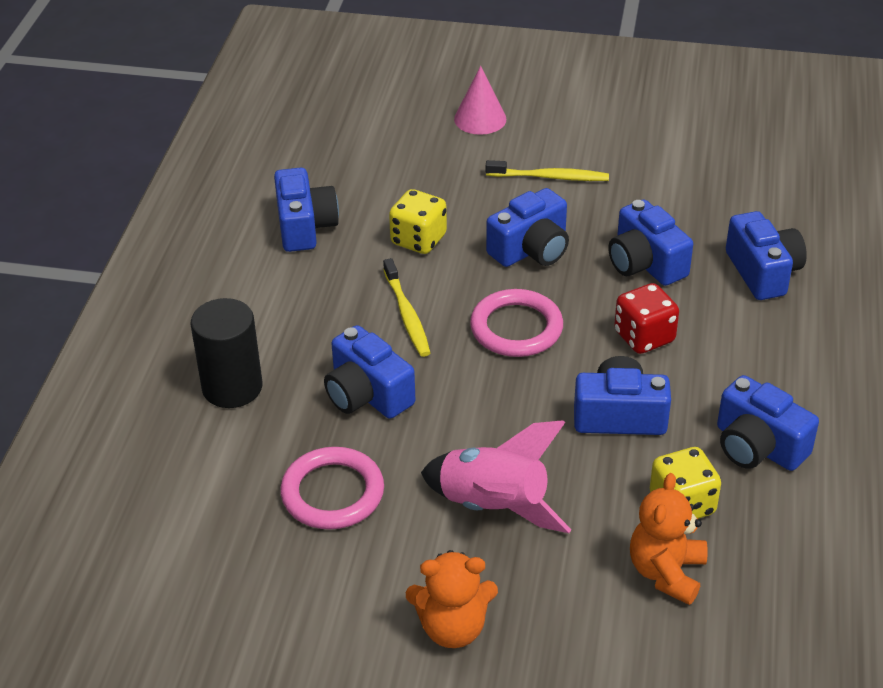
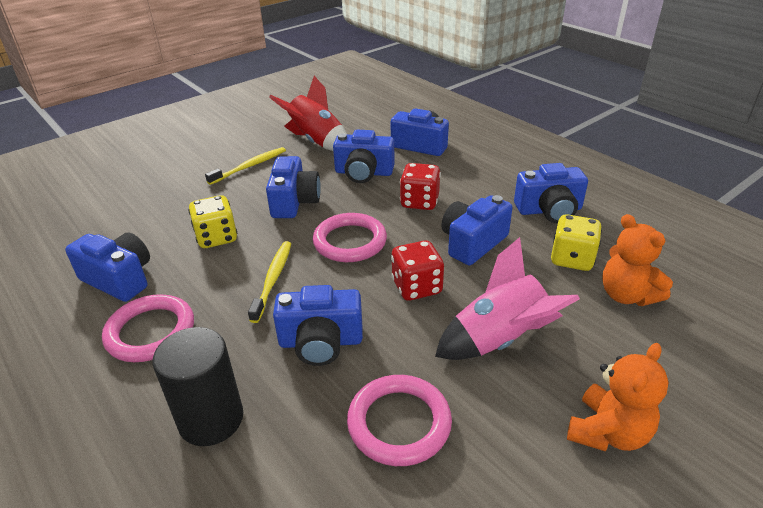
camera: 50 degrees left, 5 degrees down
(273, 291) = (150, 332): none -> pink ring
(407, 314) = (273, 279): yellow toothbrush -> yellow toothbrush turned 105 degrees counterclockwise
(480, 119) = (163, 163): pink cone -> none
(503, 413) = (416, 287): none -> red dice
(658, 190) = (316, 142): none -> red rocket

